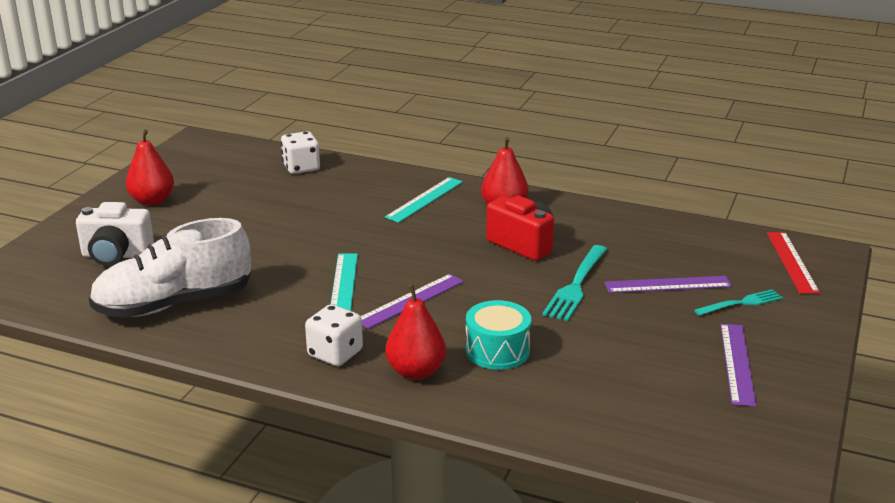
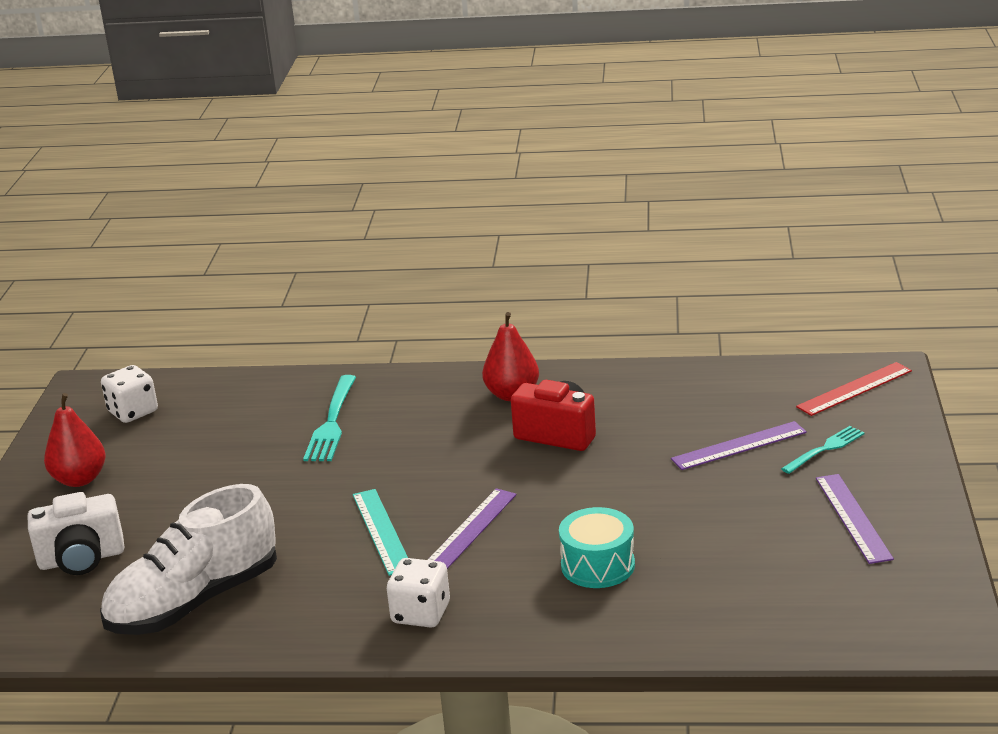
camera: 15 degrees left, 0 degrees up
(301, 167) = (240, 395): white dice -> white dice (133, 412)
(416, 371) = (523, 611): red pear -> none
(424, 199) = (413, 403): turquoise ruler -> none
(576, 285) = (642, 469): turquoise fork -> turquoise fork (332, 422)
(792, 262) = (854, 389): red ruler -> red ruler turned 75 degrees clockwise

